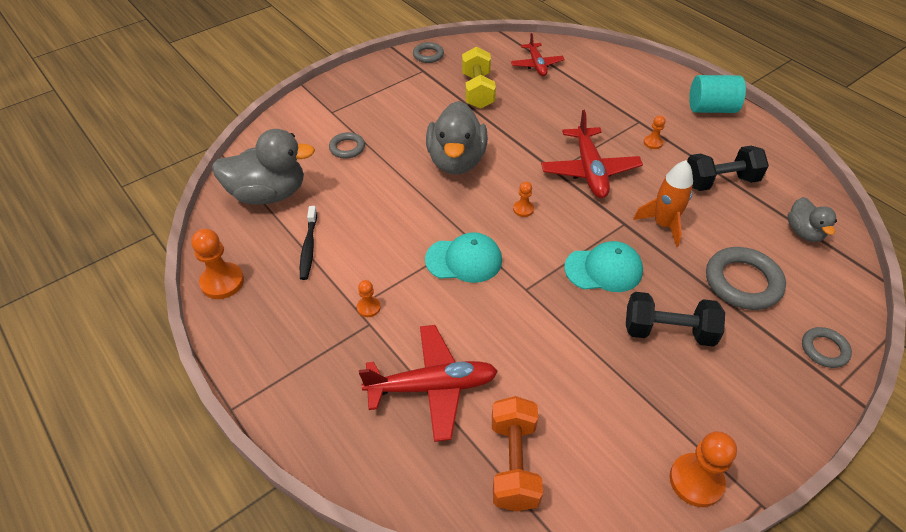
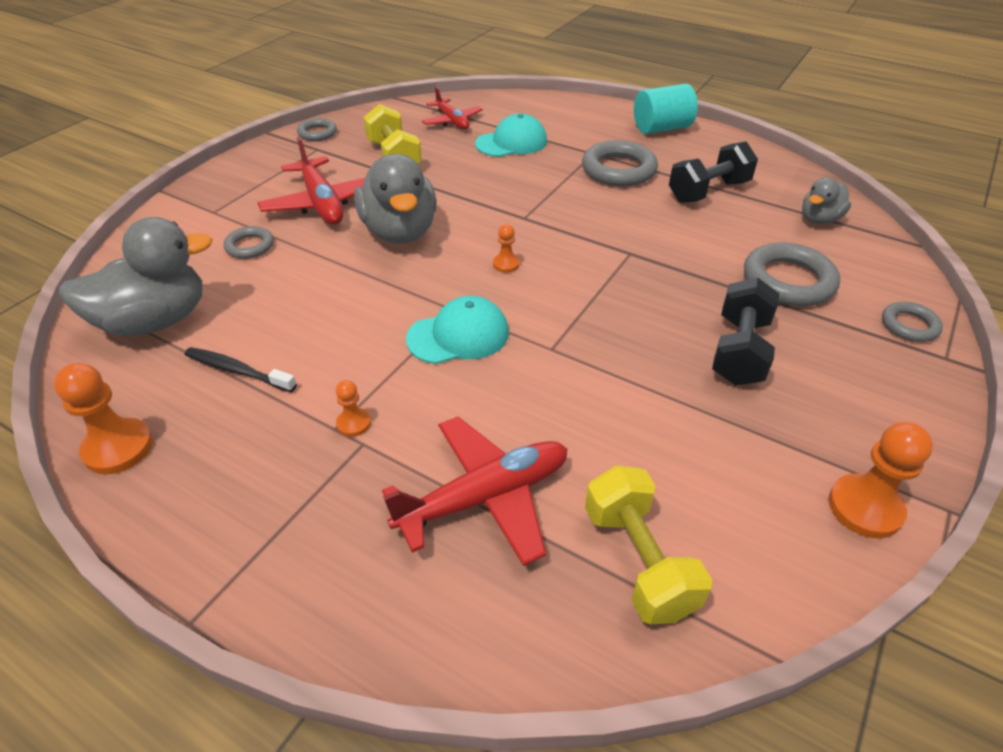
camera: 20 degrees left, 5 degrees down
(309, 247) = (238, 371): black toothbrush -> black toothbrush turned 135 degrees clockwise
(514, 463) = (638, 561): orange dumbbell -> yellow dumbbell
(589, 170) = (563, 209): red plane -> red plane (322, 203)
(603, 269) = (632, 305): turquoise cap -> turquoise cap (511, 142)
(653, 143) = (618, 170): orange pawn -> grey ring
(663, 224) = (673, 244): orange rocket -> none
(668, 331) = (739, 351): black dumbbell -> black dumbbell turned 60 degrees counterclockwise
(804, 232) = (819, 219): grey duck -> grey duck turned 75 degrees clockwise

